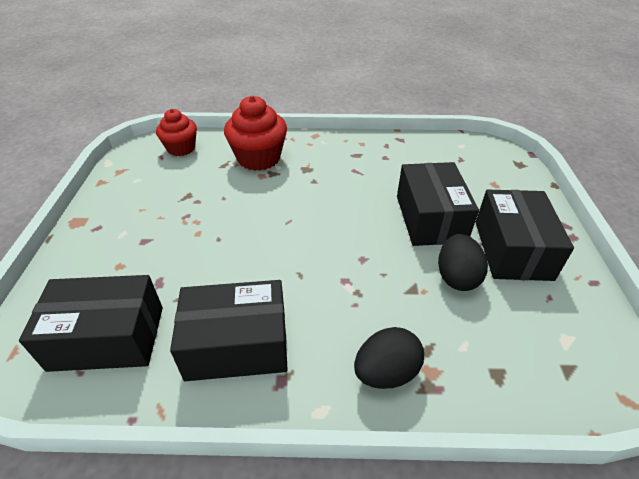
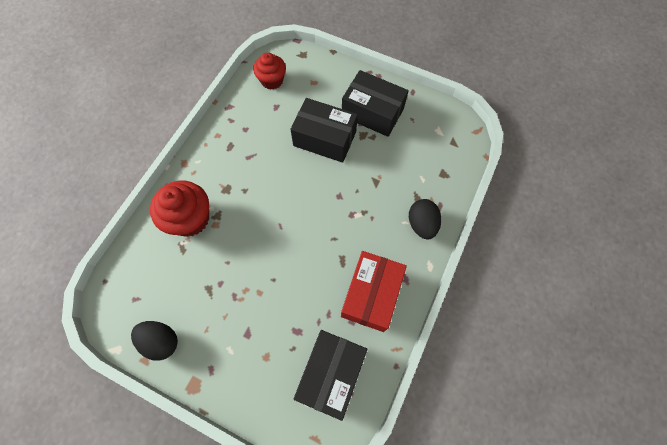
camera: 65 degrees left, 25 degrees up
(181, 148) = (133, 278): red cupcake -> red cupcake (272, 80)
(237, 345) = (371, 295): black box -> red box
(456, 277) = (378, 154): black egg -> black egg (161, 341)

